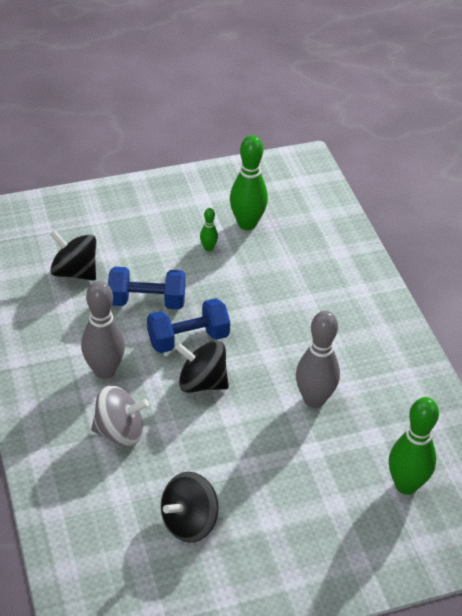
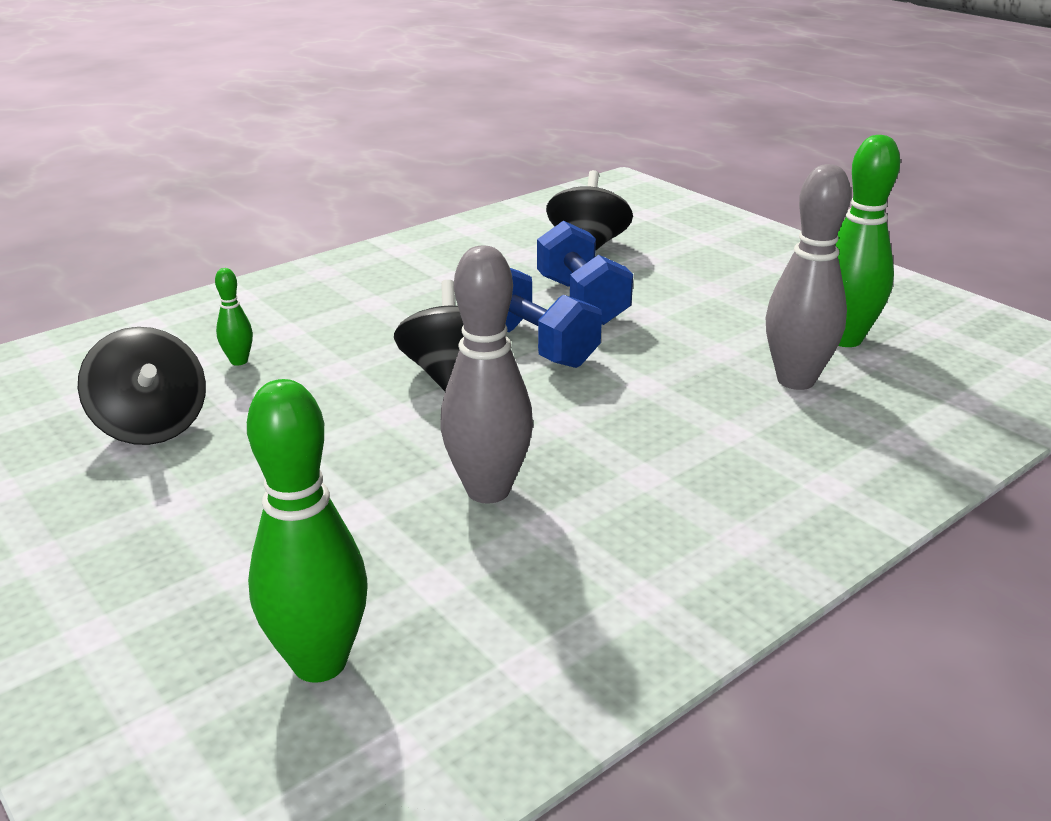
camera: 70 degrees right, 15 degrees down
(104, 371) = (420, 302): grey bowling pin -> grey bowling pin (795, 380)
(120, 432) = (311, 336): grey spinning top -> none
(189, 522) = (152, 426): black spinning top -> black spinning top turned 150 degrees counterclockwise
(208, 248) = (746, 320): green bowling pin -> green bowling pin (239, 361)

